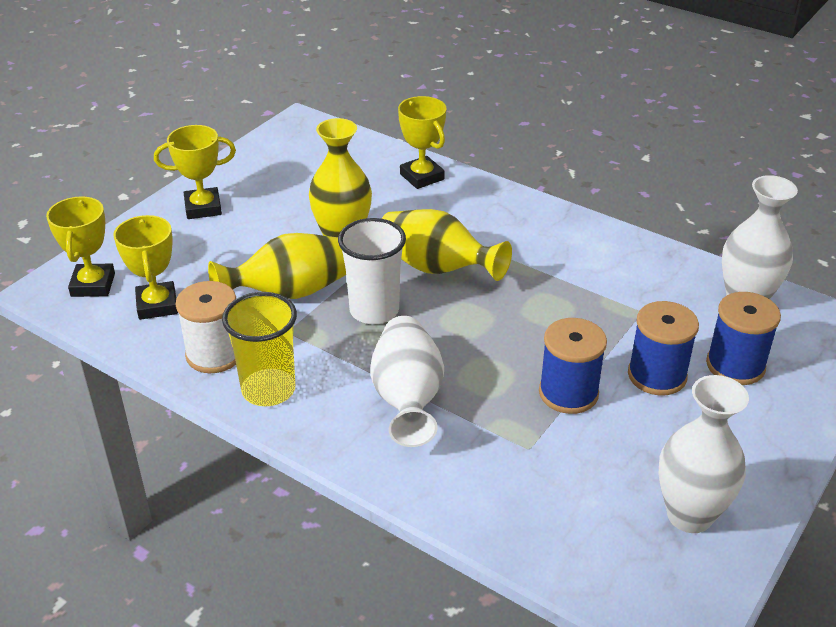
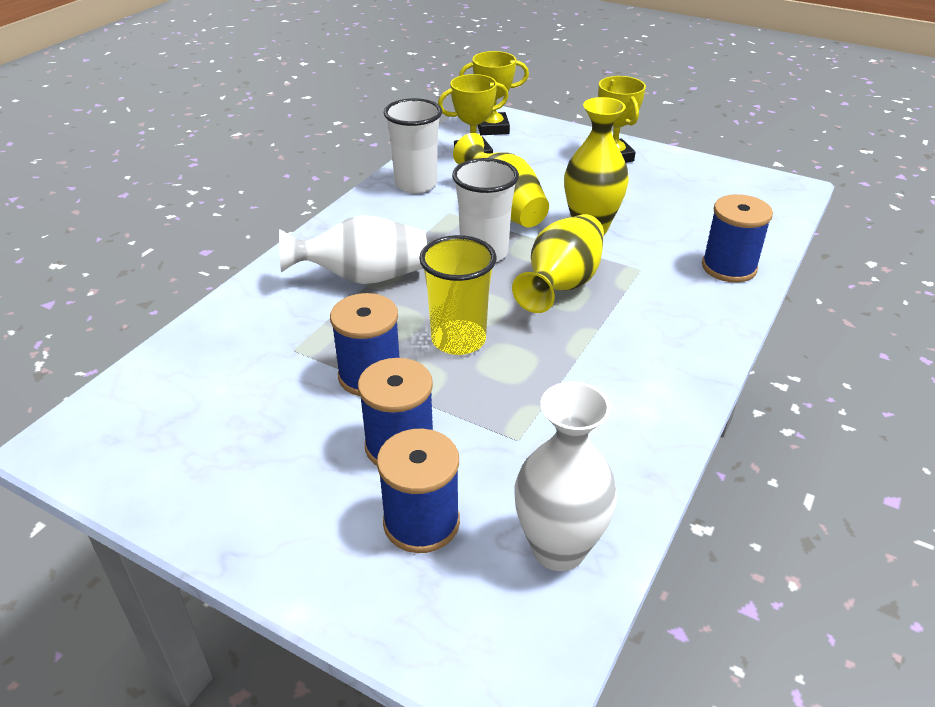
camera: 85 degrees right, 0 degrees up
(214, 354) = (416, 184): white spool -> white cup
(268, 390) = (374, 211): yellow cup -> yellow cup (458, 340)
(422, 177) = (729, 267): yellow trophy -> blue spool
(689, 515) = (185, 458): white vase -> none

